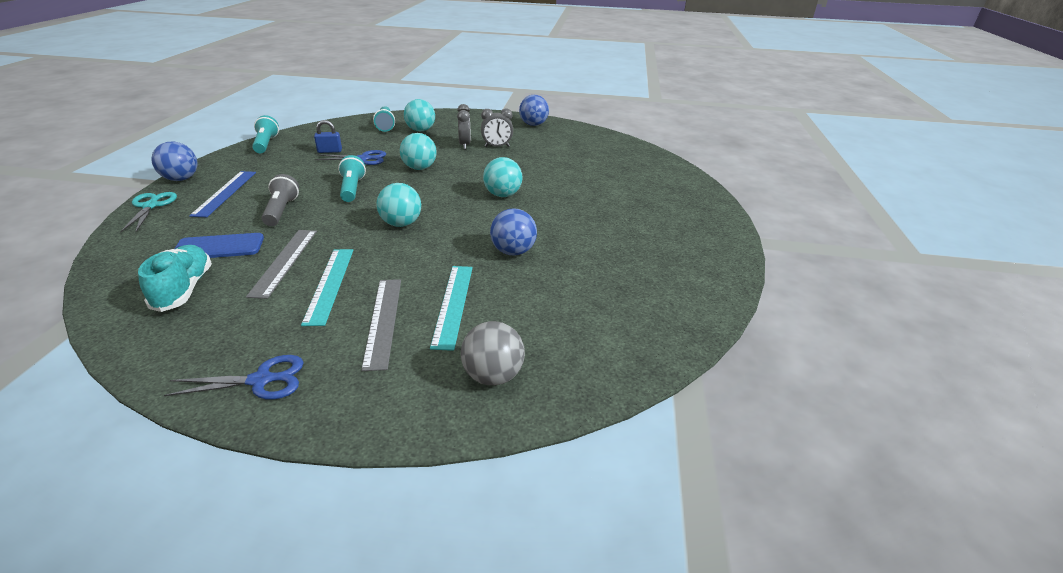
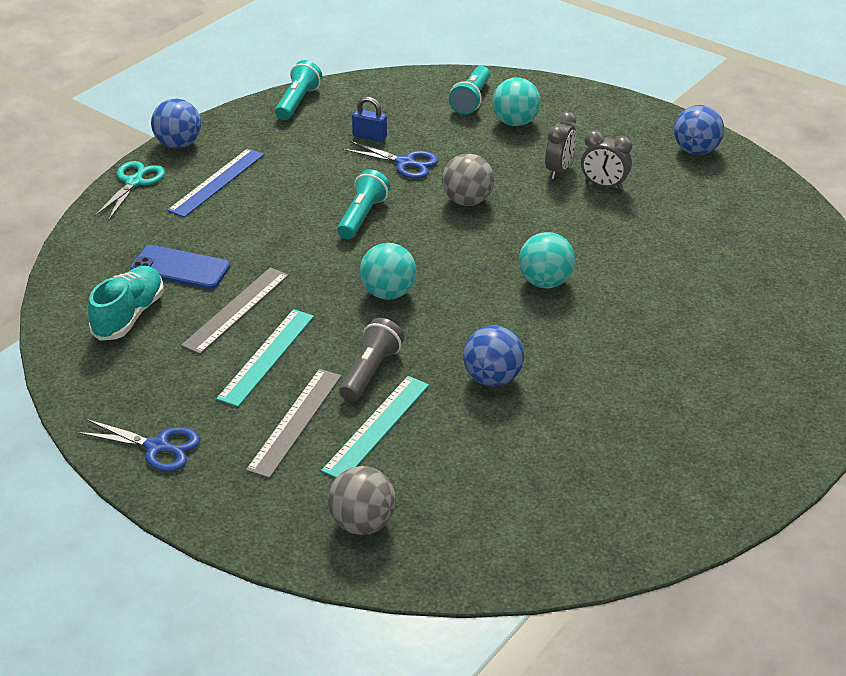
camera: 30 degrees right, 5 degrees up
(281, 211) = (265, 230): grey flashlight -> grey flashlight (370, 371)
(419, 168) = (467, 201): turquoise ball -> grey ball

